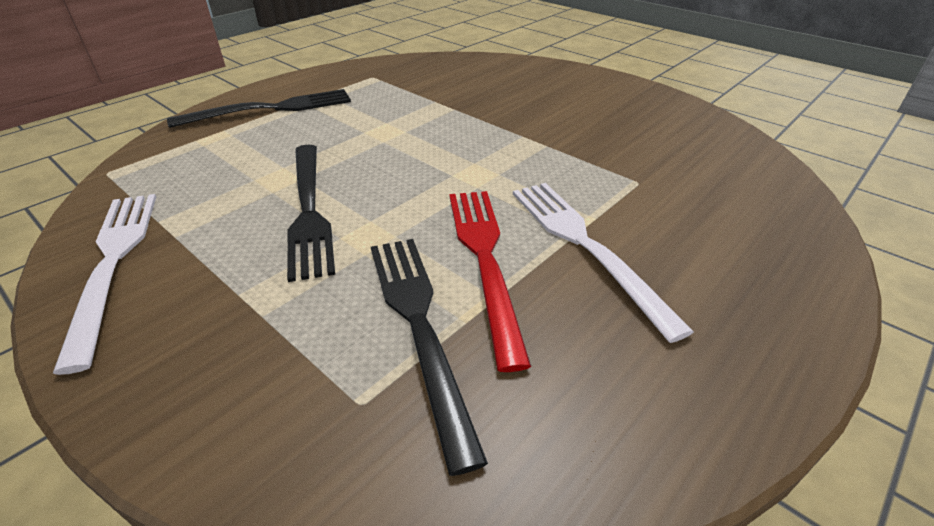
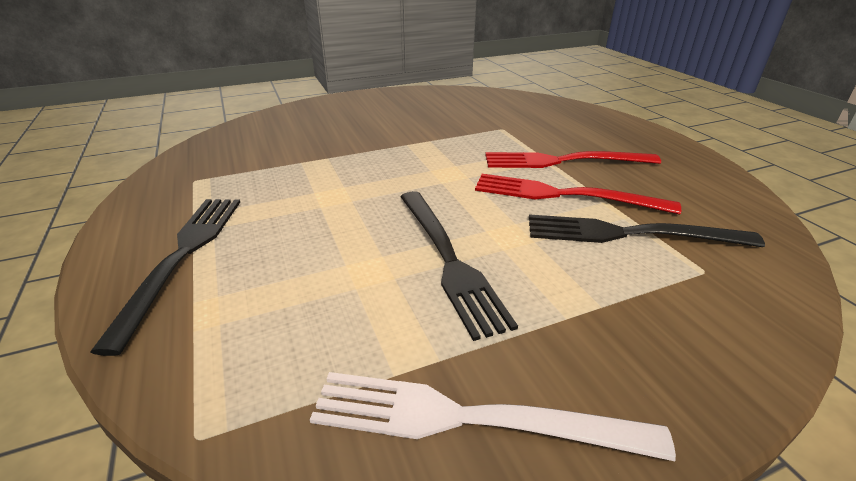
camera: 65 degrees left, 5 degrees down
(309, 210) = (448, 259): black fork -> black fork turned 60 degrees clockwise
(585, 245) = (563, 161): white fork -> red fork

